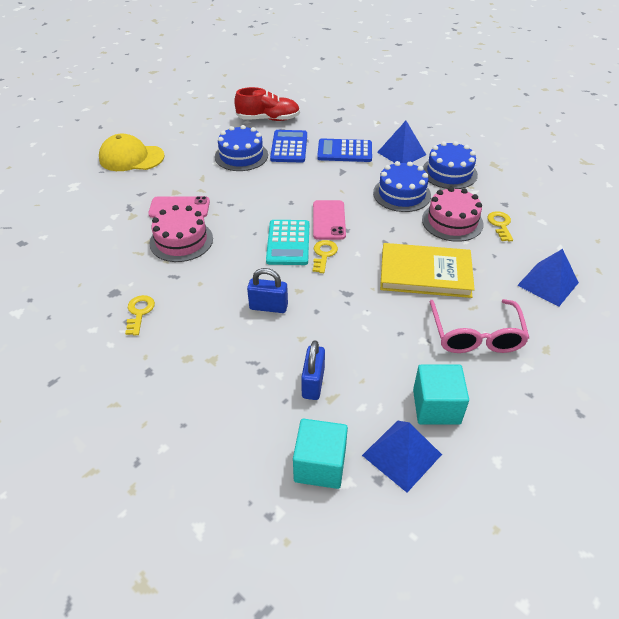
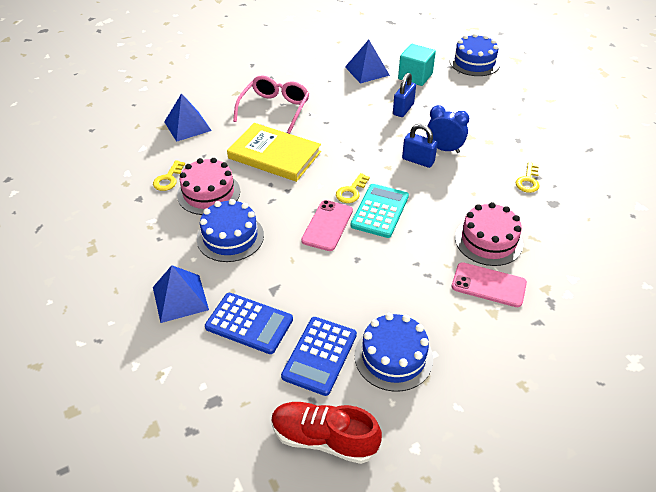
camera: 160 degrees left, 0 degrees up
(131, 158) = (558, 401): yellow cap -> none
(242, 331) = (444, 149): none -> blue clock
(436, 407) = (332, 83): turquoise cube -> none
(449, 173) = (153, 251): blue cake -> blue cake (474, 62)

